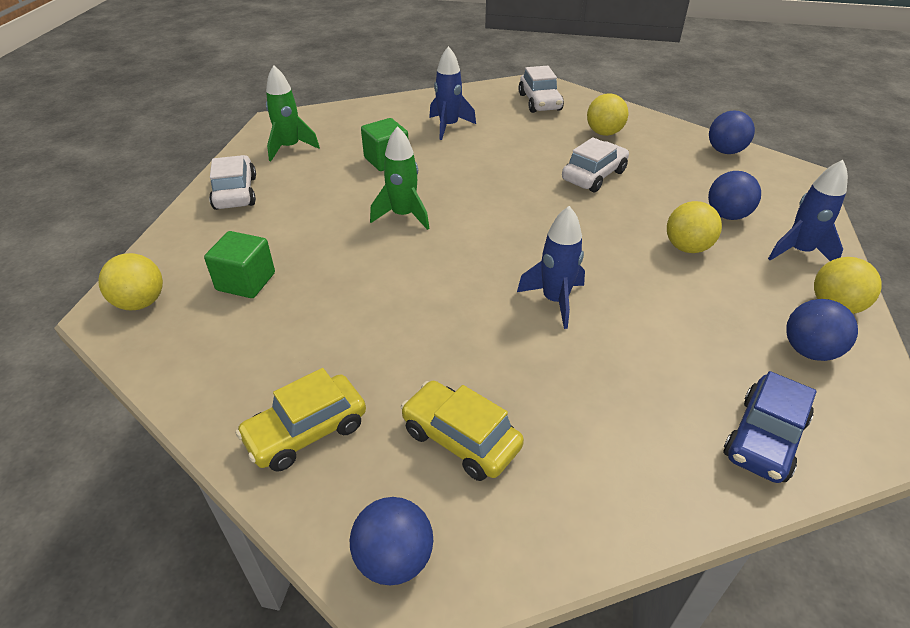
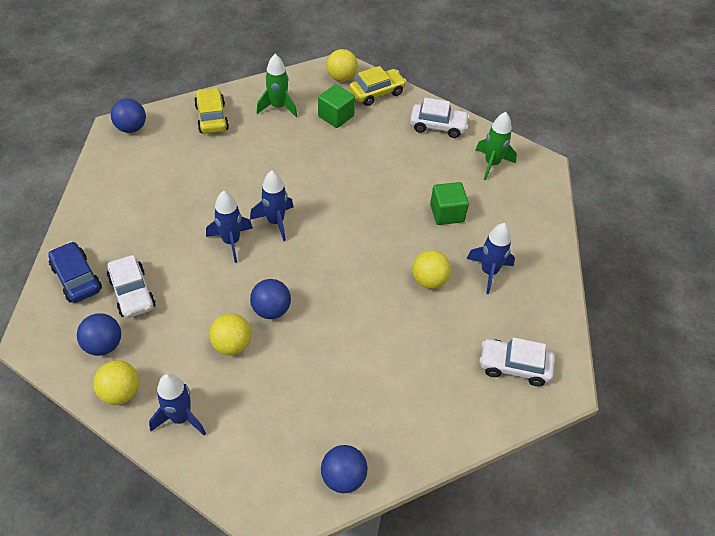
camera: 110 degrees right, 10 degrees up
(403, 216) = (364, 200): green rocket -> green rocket (278, 107)
(461, 439) = (168, 165): yellow car -> yellow car (377, 93)
(491, 273) = (275, 221): none -> blue rocket
(594, 176) = (356, 338): white car -> white car (132, 293)
(604, 133) = (426, 389): yellow ball -> yellow ball (429, 280)
(727, 215) = (250, 401): blue ball -> blue ball (271, 310)

